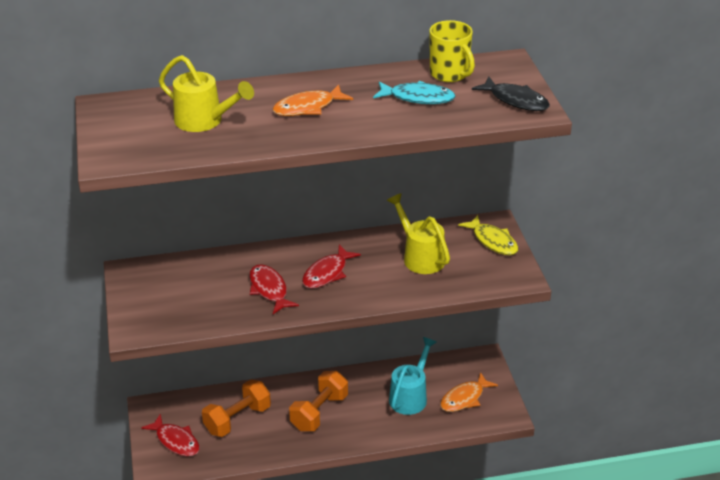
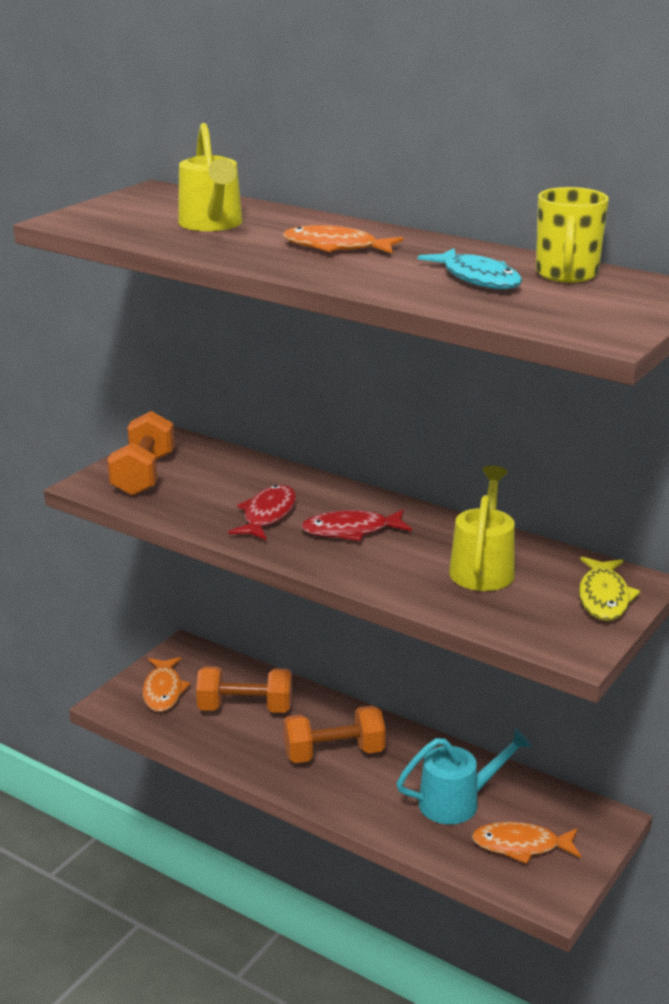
camera: 45 degrees right, 10 degrees down
(155, 305) = (143, 475): none -> orange dumbbell
(175, 441) = (163, 691): red fish -> orange fish
(515, 100) = (600, 318): black fish -> none

